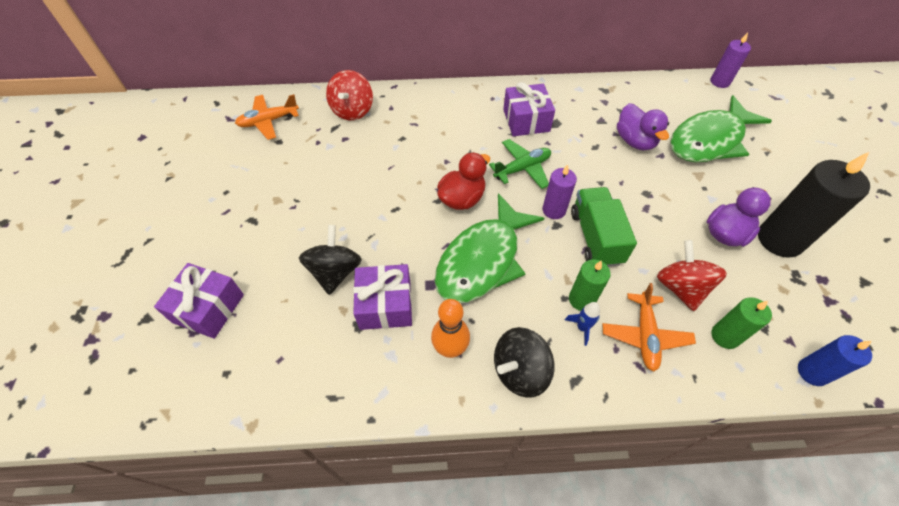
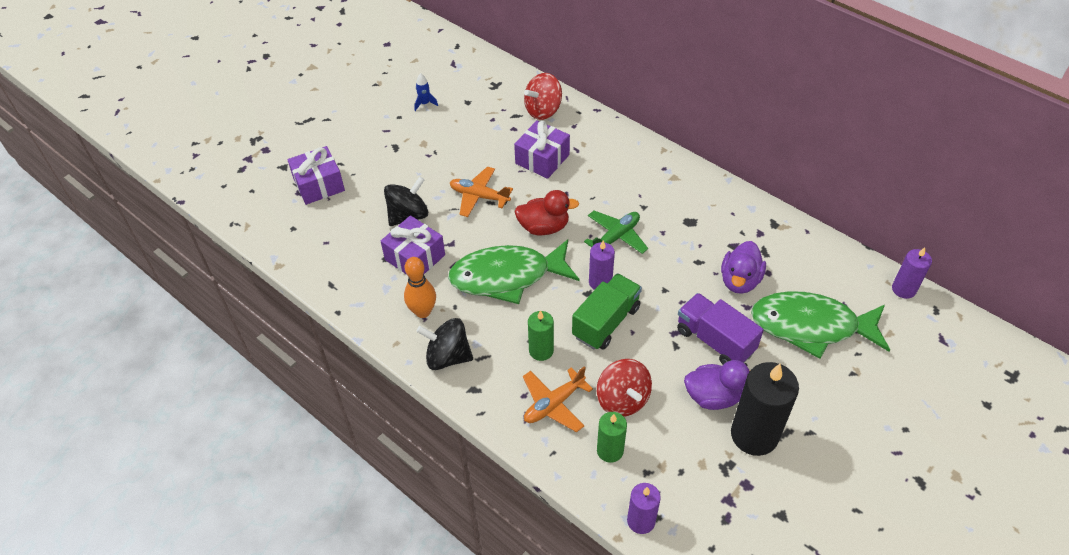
camera: 45 degrees right, 5 degrees down
(268, 121) = (476, 82): orange plane -> orange plane (479, 196)
(522, 168) = (616, 237): green plane -> green plane turned 60 degrees counterclockwise
(526, 120) = (668, 204): purple gift -> purple gift (542, 159)
(582, 327) = (518, 366): blue rocket -> blue rocket (425, 104)
(675, 193) = (715, 340): none -> purple truck
(680, 287) = (622, 399): red spinning top -> red spinning top turned 120 degrees clockwise
(812, 372) = (641, 521): blue candle -> purple candle

